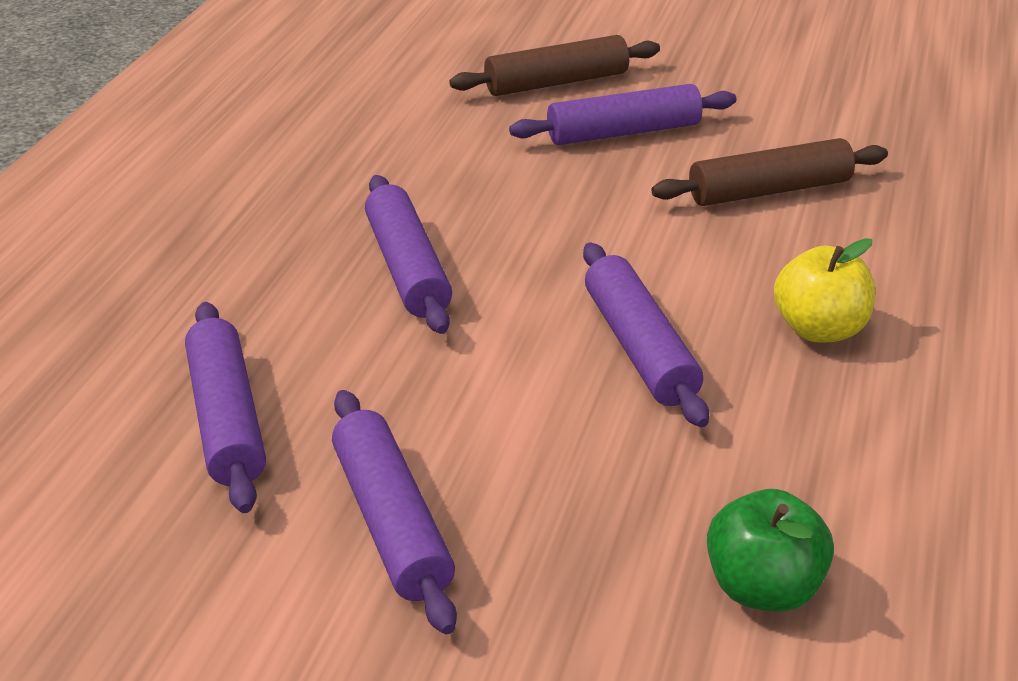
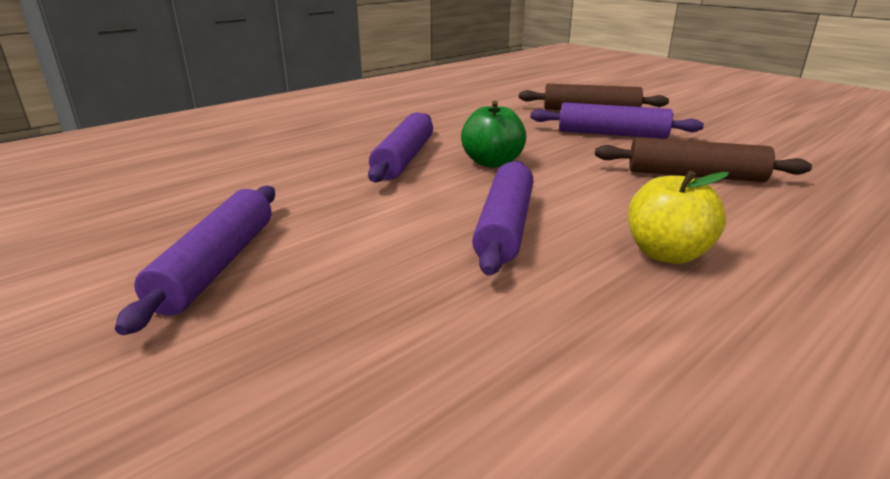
camera: 30 degrees right, 10 degrees down
(226, 419) = (213, 192): purple rolling pin -> none
(762, 587) = (422, 417): green apple -> green apple (492, 163)

